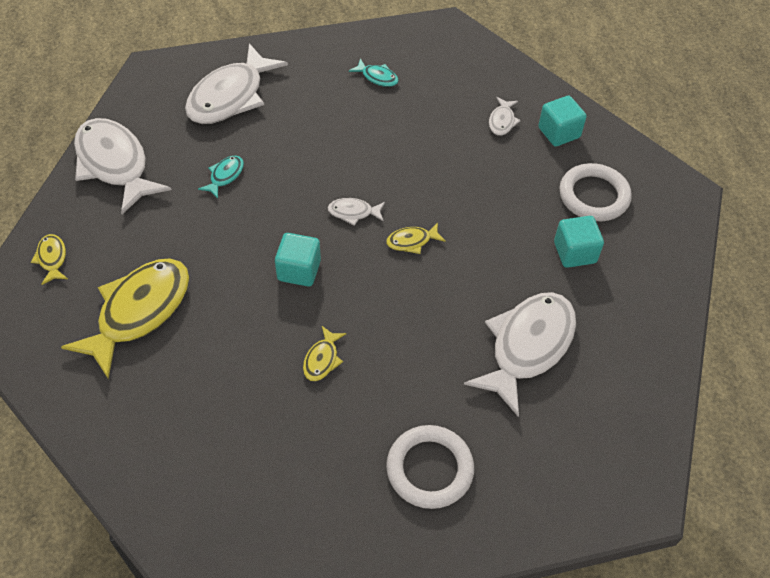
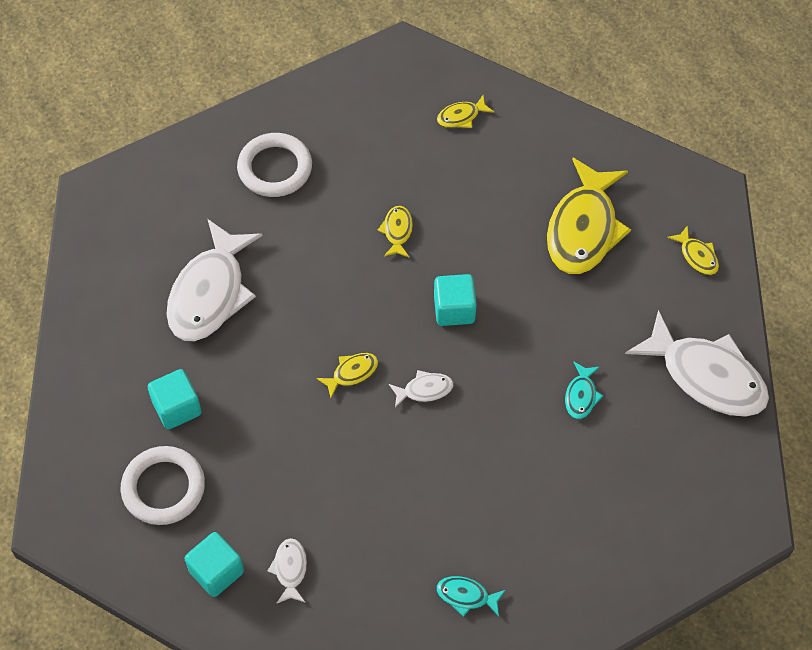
camera: 165 degrees right, 5 degrees up
(196, 475) = (461, 116): none -> yellow fish
(230, 96) = (632, 509): white fish -> none

